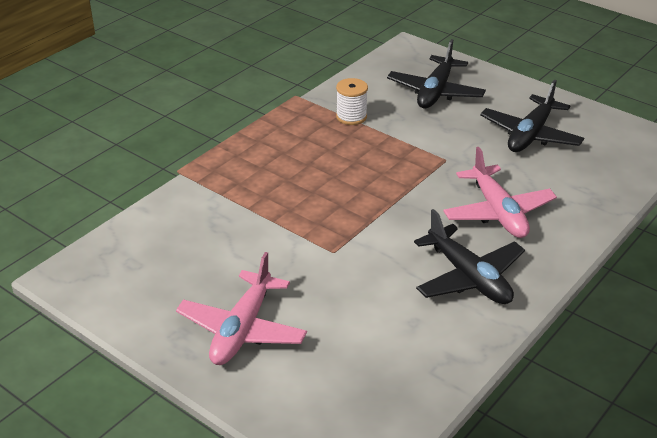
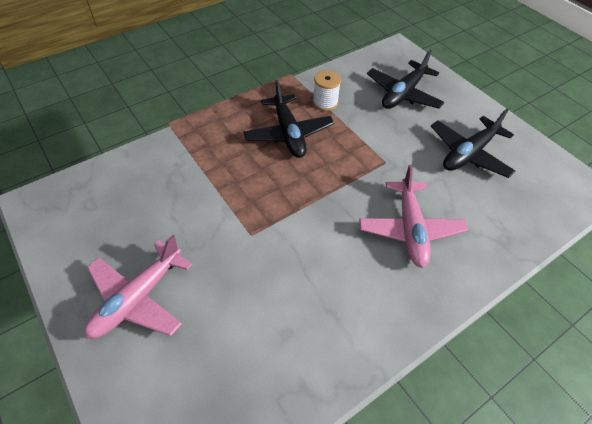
camera: 15 degrees right, 15 degrees up
(468, 277) = (356, 295): black plane -> black plane (288, 133)

